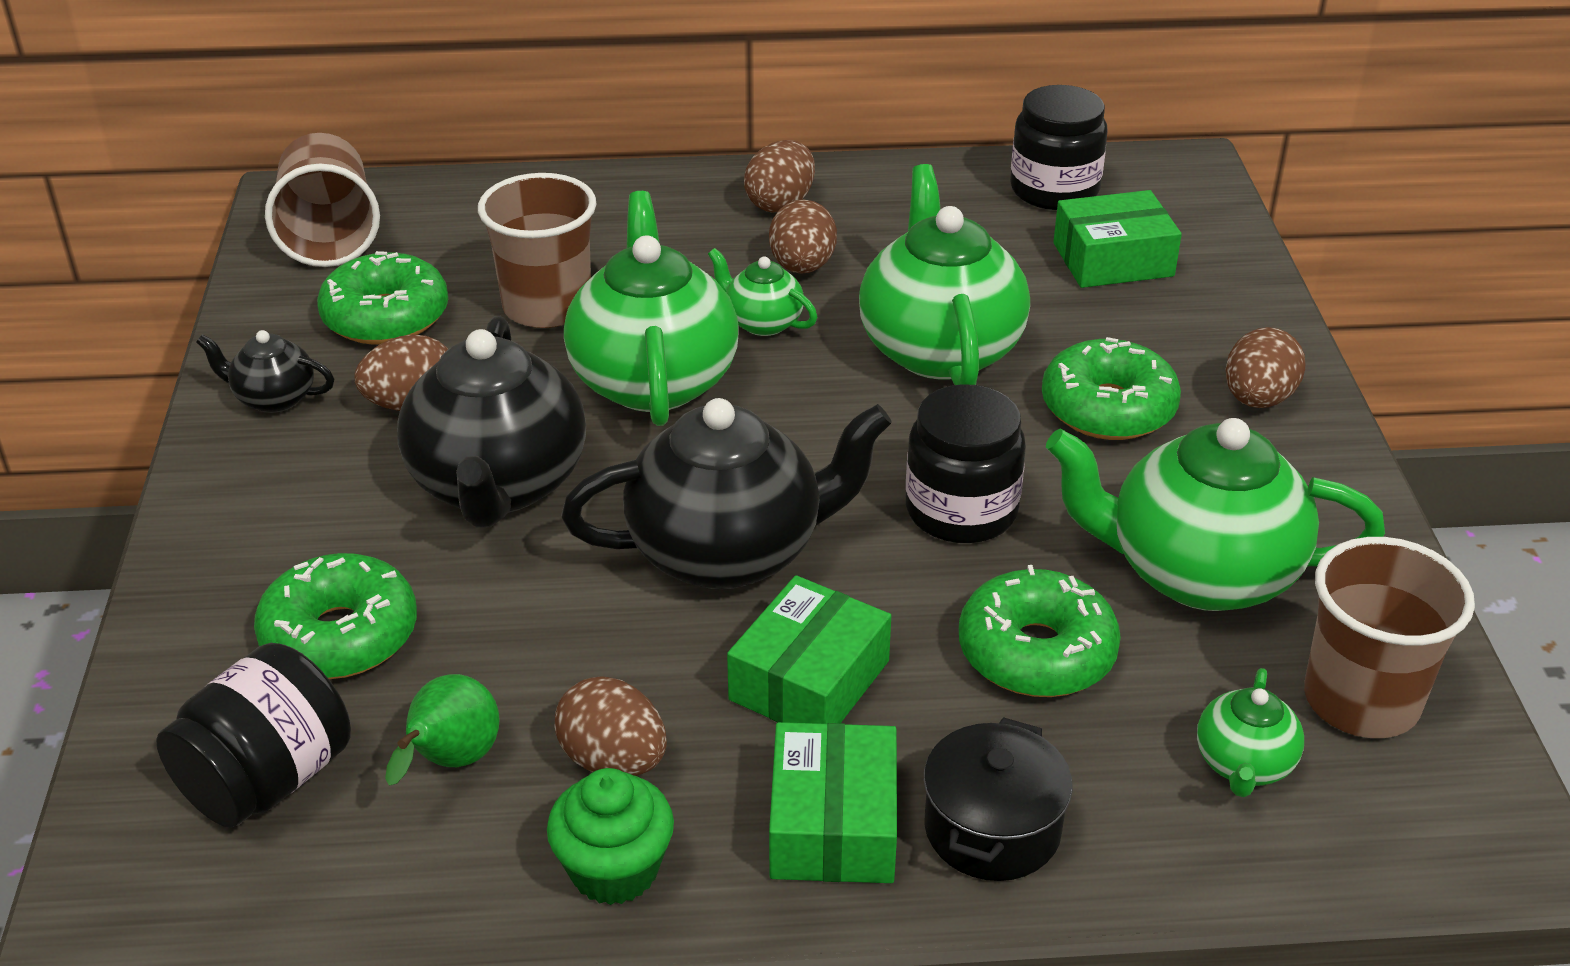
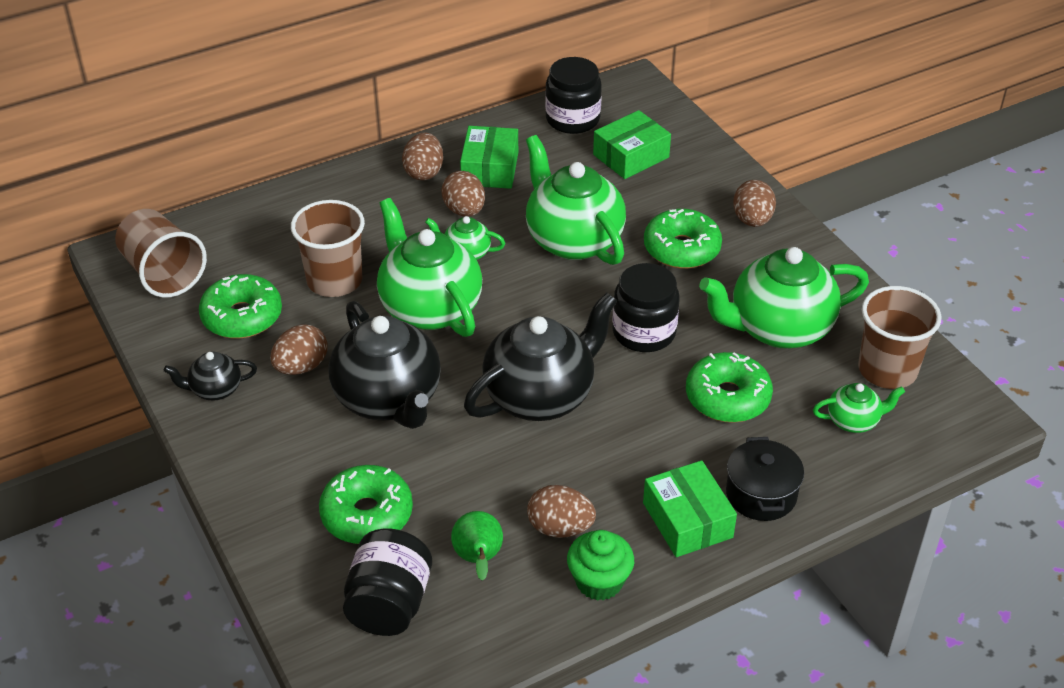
camera: 25 degrees left, 5 degrees up
(809, 680) = (628, 451): green box -> green box (490, 169)
(1243, 765) = (853, 421): green teapot -> green teapot turned 90 degrees counterclockwise

